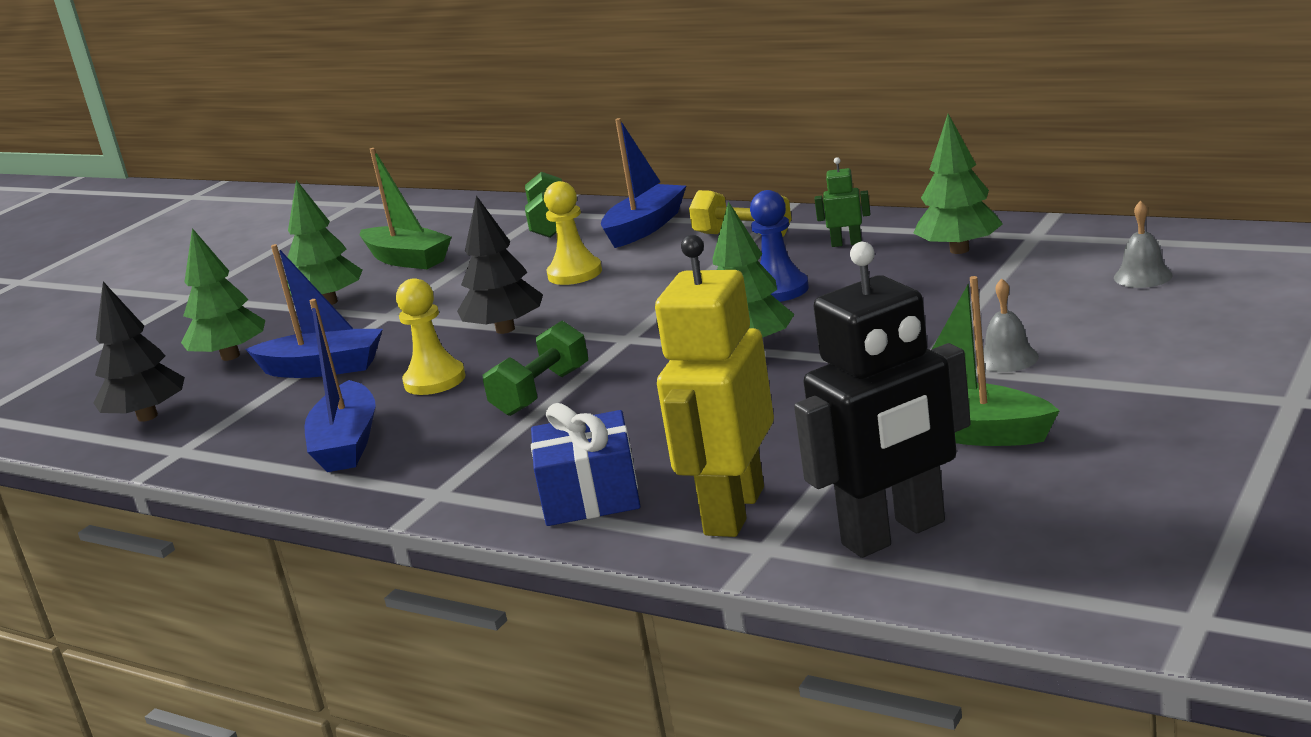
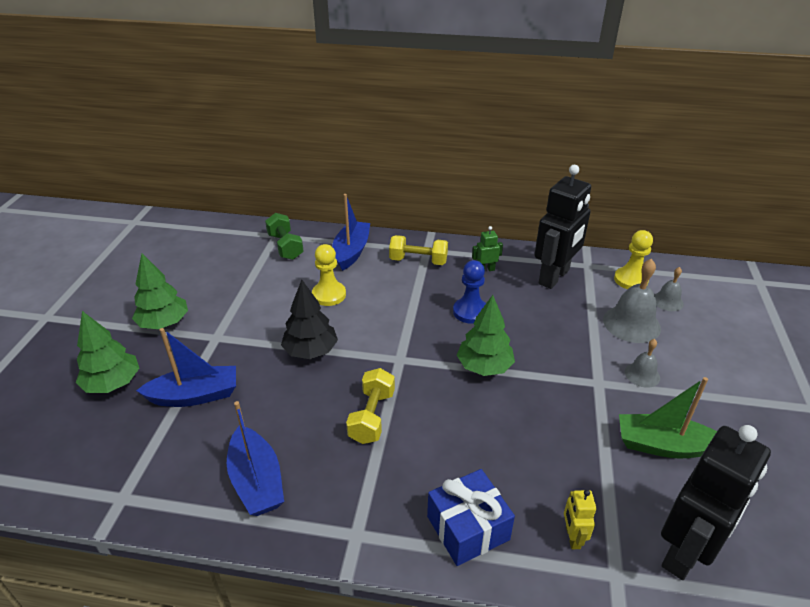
camera: 25 degrees left, 15 degrees up
(147, 416) = (73, 457): black tree -> none
(407, 260) = (202, 279): green boat -> none
(435, 380) = (288, 406): yellow pawn -> yellow pawn (630, 280)
(542, 392) = (372, 416): green dumbbell -> yellow dumbbell
(733, 511) = (572, 537): yellow robot -> yellow robot, size x0.42
(959, 250) = (554, 277): green tree -> black robot
(1046, 302) = (631, 324): none -> grey bell

